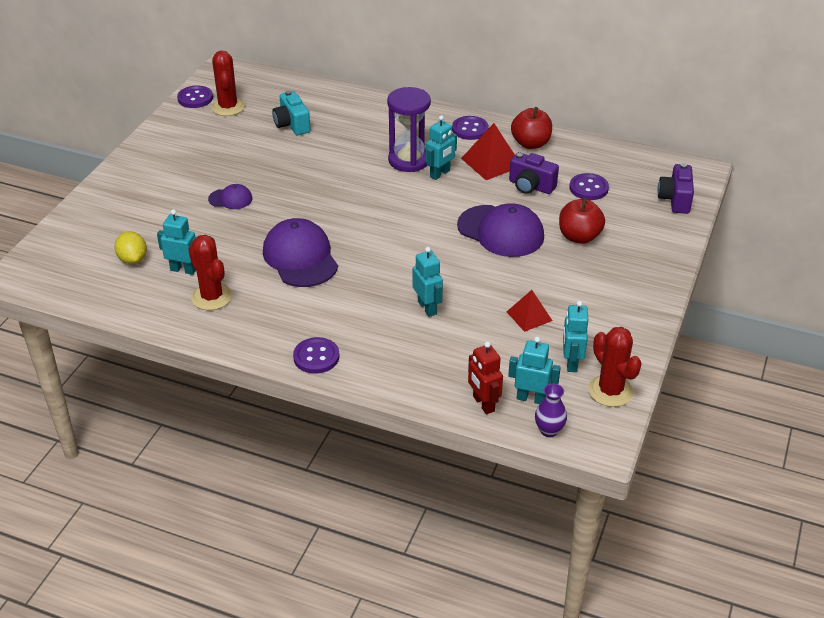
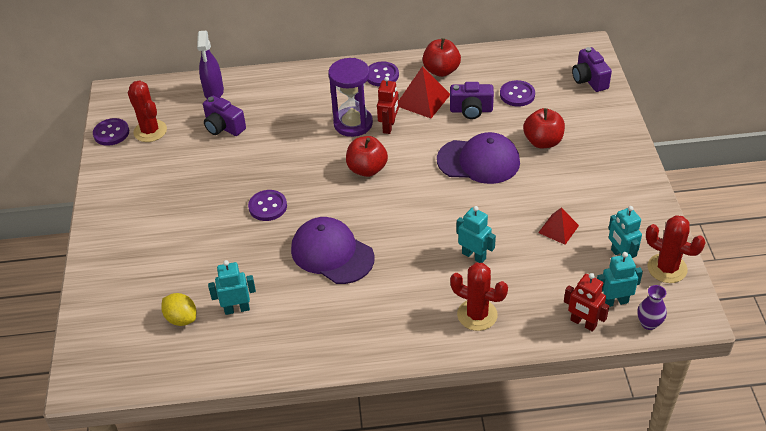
camera: 25 degrees left, 5 degrees up
(212, 297) = (284, 324): red cactus -> red cactus (477, 315)
(230, 199) = (225, 222): purple cap -> none
(292, 125) = (223, 127): turquoise camera -> purple camera
(307, 94) = (214, 92): none -> purple spray bottle
(316, 357) = (419, 341): purple button -> purple button (268, 206)
(389, 201) = (367, 169): none -> red apple
(440, 174) = (389, 127): turquoise robot -> red robot

